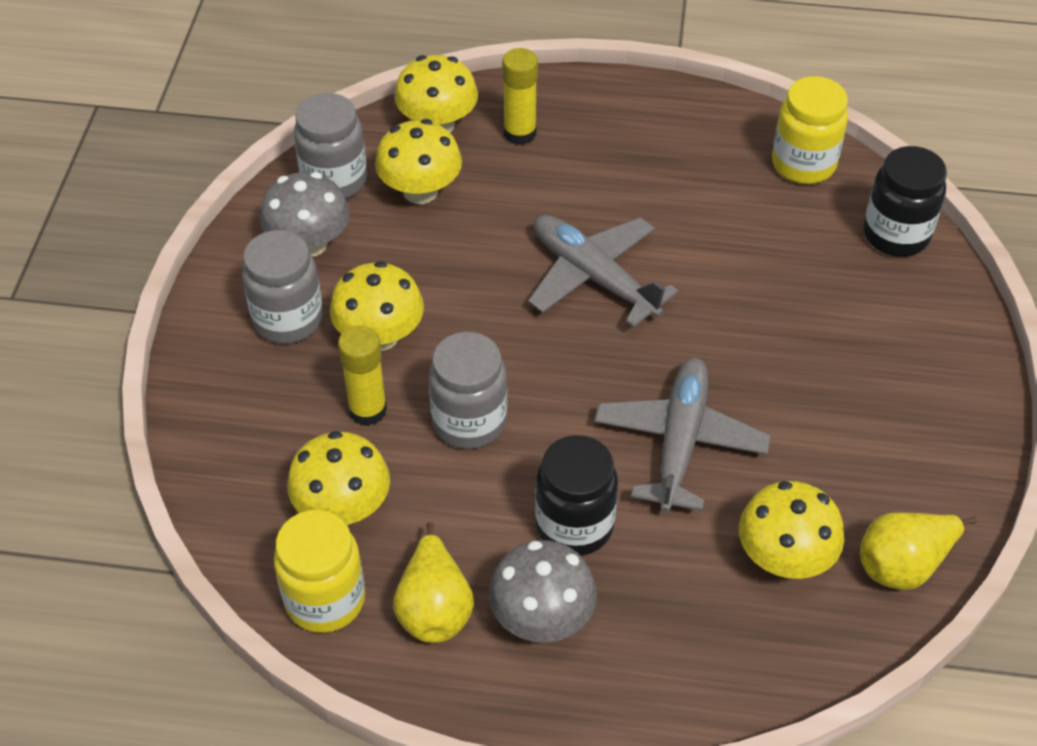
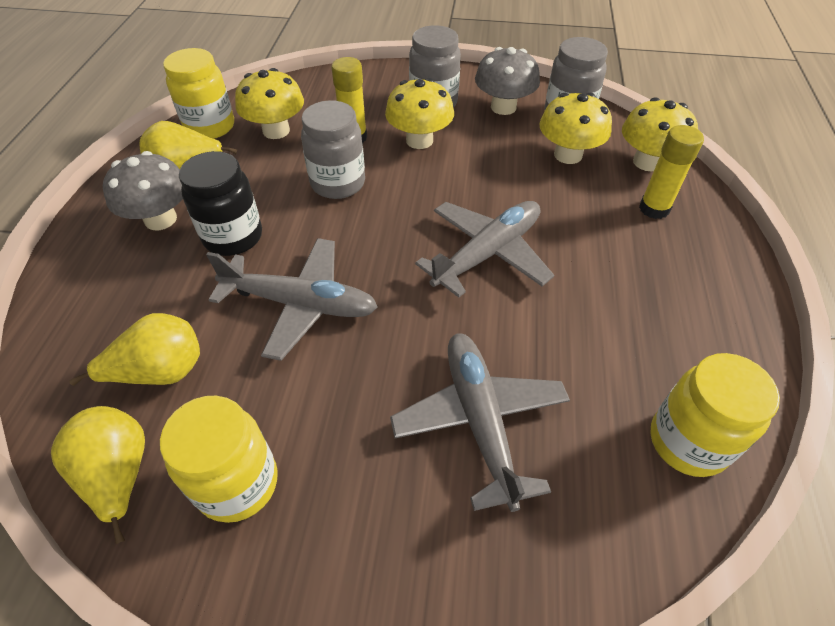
camera: 90 degrees right, 0 degrees up
(784, 558) = (161, 372): yellow mushroom -> yellow pear
(803, 294) = (480, 420): none -> grey plane
(893, 467) = (237, 483): none -> yellow jar
(896, 235) = (589, 539): black jar -> none

